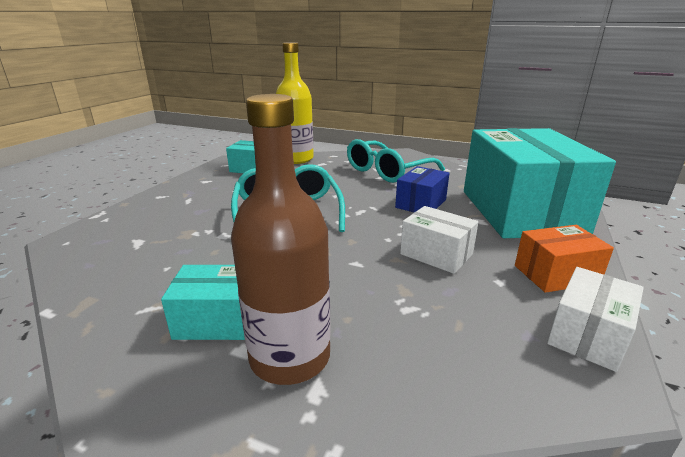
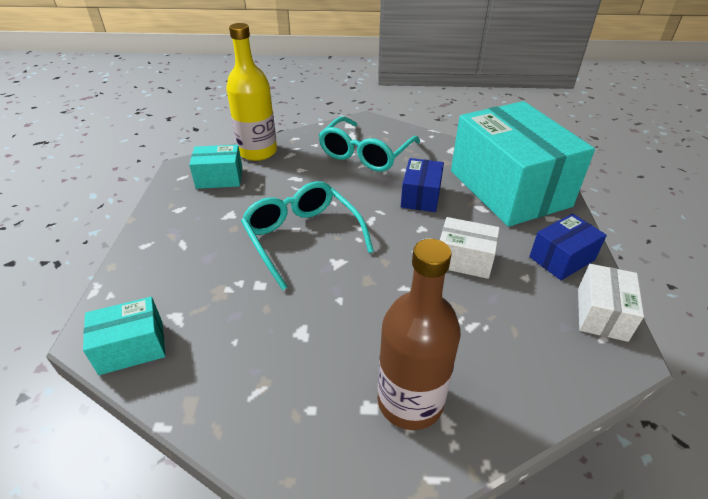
camera: 20 degrees left, 15 degrees up
(218, 320) = (328, 385): turquoise box -> turquoise box (132, 347)
(556, 274) = (562, 258): orange box -> blue box

